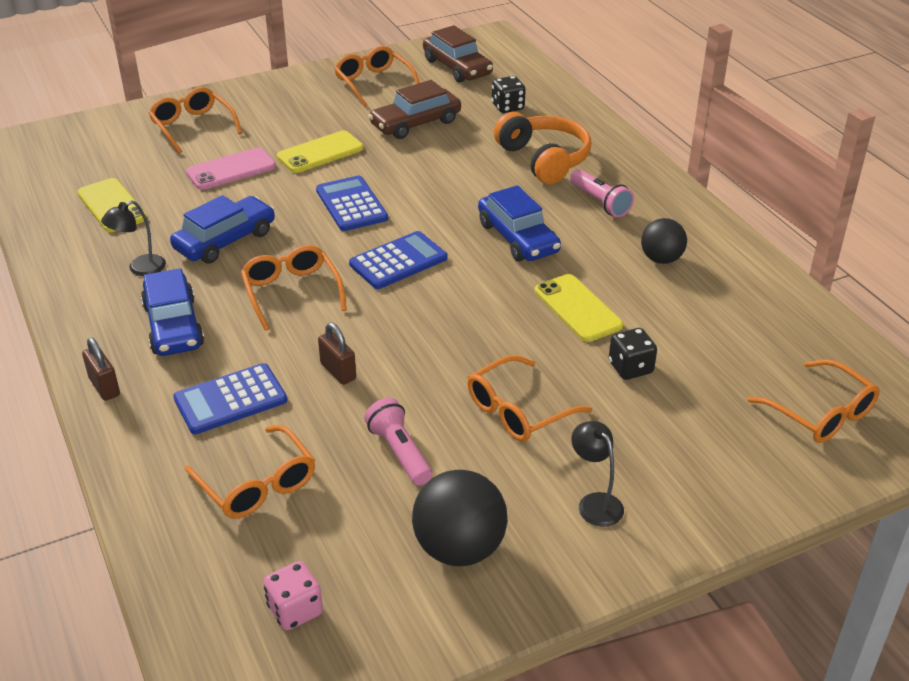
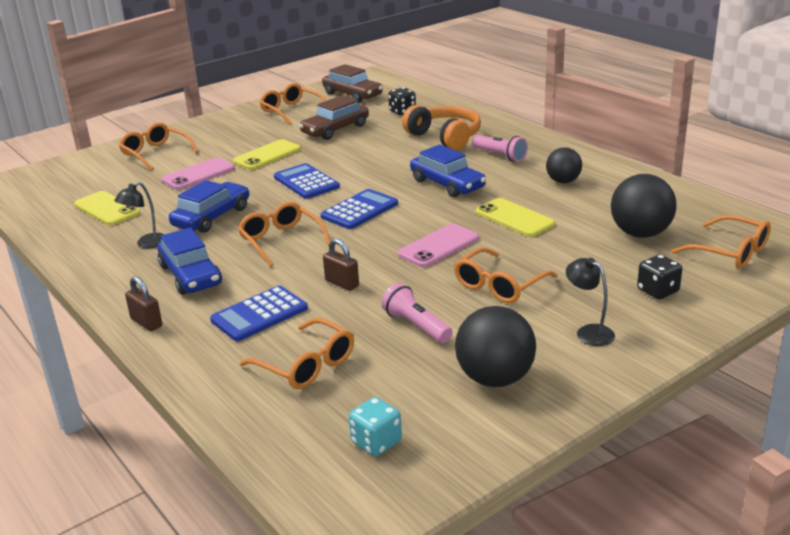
camera: 10 degrees left, 10 degrees down
(295, 610) = (376, 442): pink dice -> turquoise dice
(470, 336) = (438, 246): none -> pink phone
(630, 368) = (573, 247): black dice -> black dice (658, 291)
(721, 362) = (640, 233): none -> black ball

